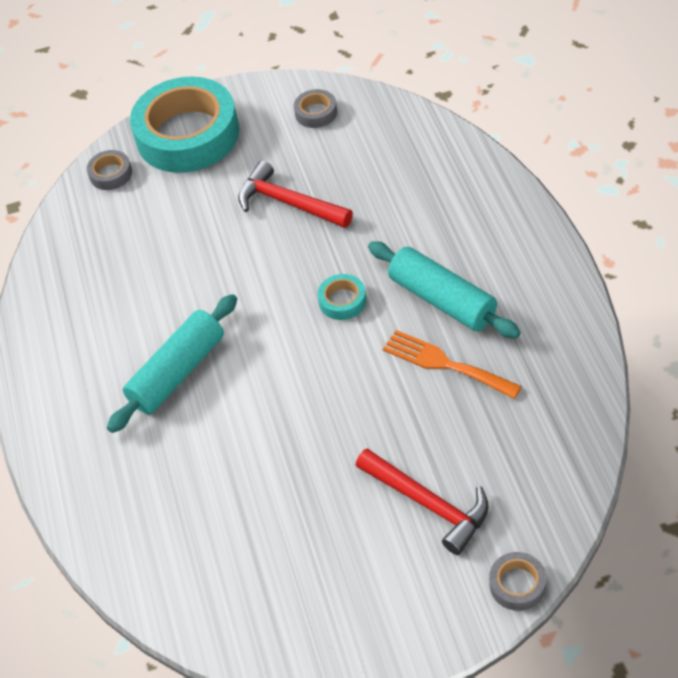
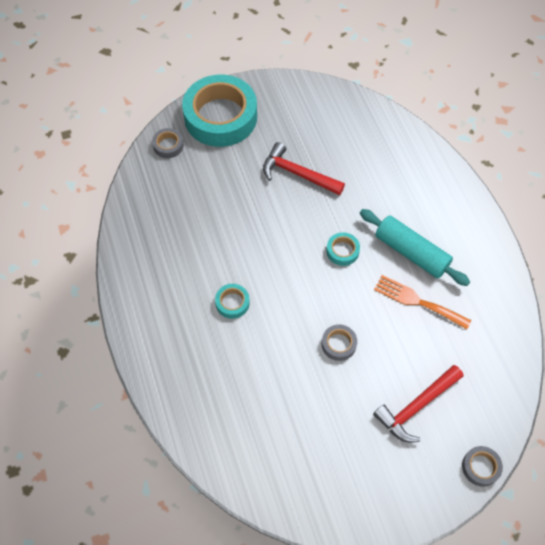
camera: 10 degrees left, 10 degrees up
(178, 372) = (232, 303): turquoise rolling pin -> turquoise tape
(316, 113) = (310, 104): grey tape -> grey tape (338, 344)
(429, 504) = (416, 407): red hammer -> red hammer turned 105 degrees clockwise

